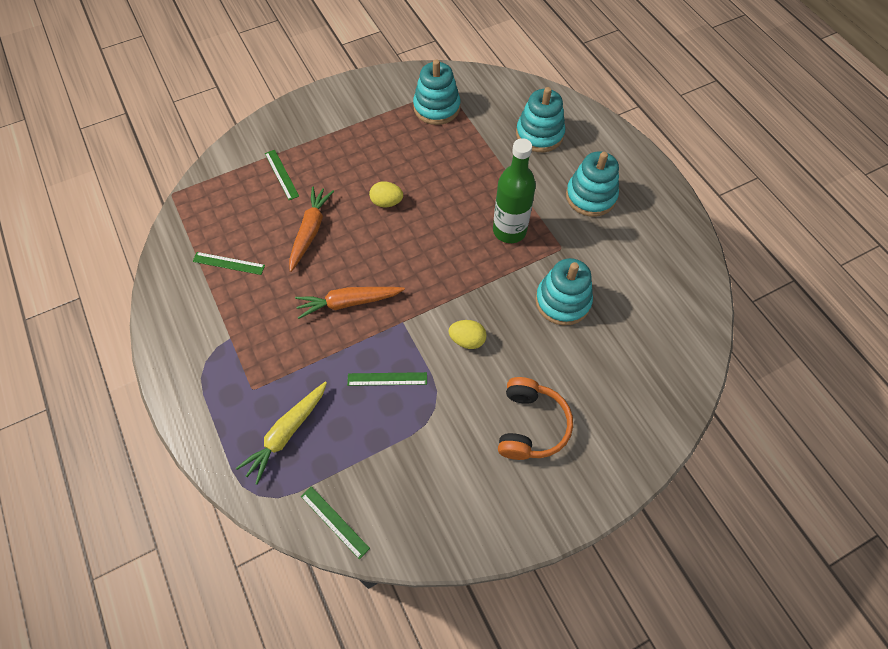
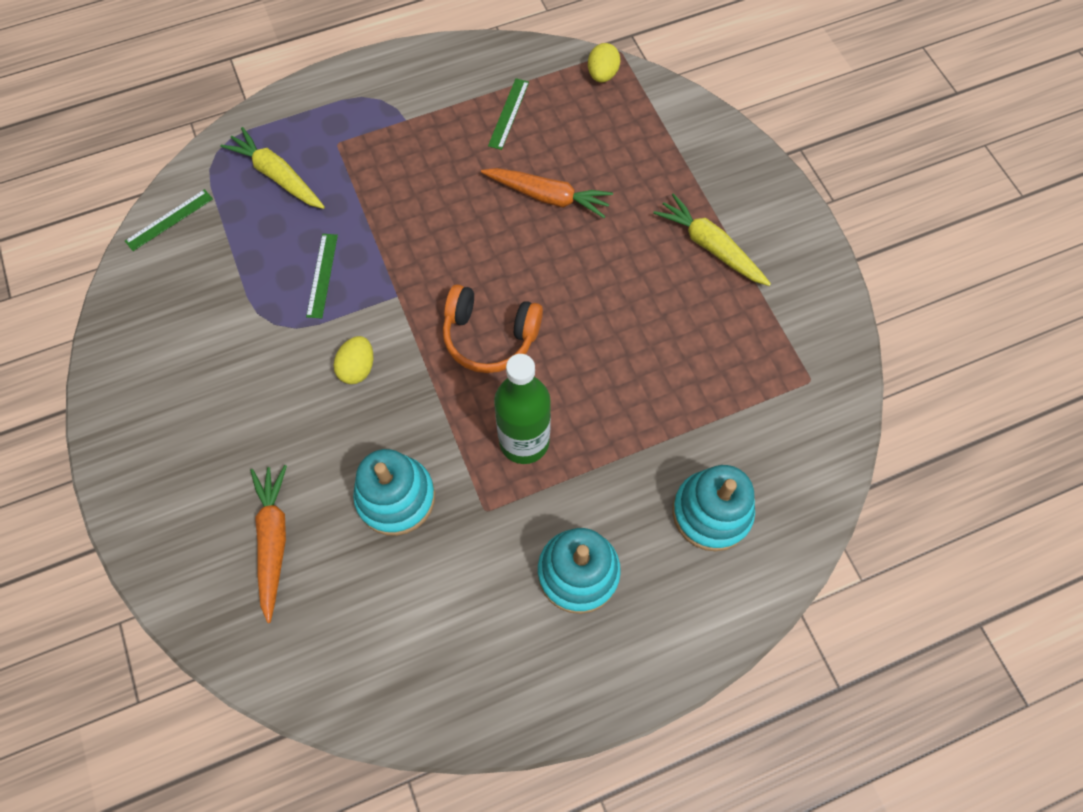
camera: 95 degrees right, 5 degrees up
(281, 174) = (645, 163): green ruler -> none
(348, 303) = (434, 237): orange carrot -> orange carrot (273, 540)
(352, 137) = (710, 246): none -> yellow carrot
(387, 202) = (588, 286): yellow egg -> yellow egg (602, 75)
(436, 108) = (770, 363): turquoise stacking toy -> none
(531, 425) = (227, 429): orange headphones -> orange headphones (490, 336)

